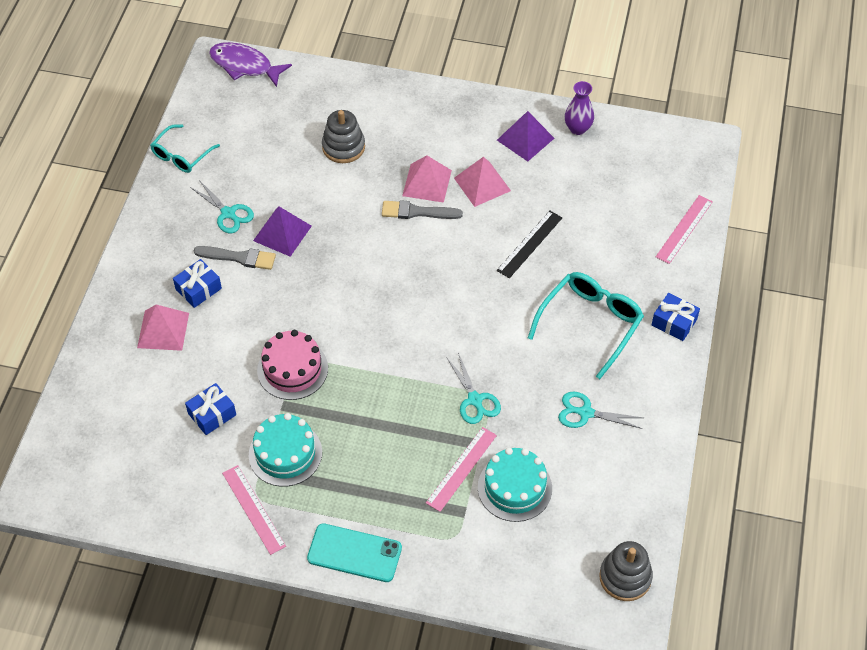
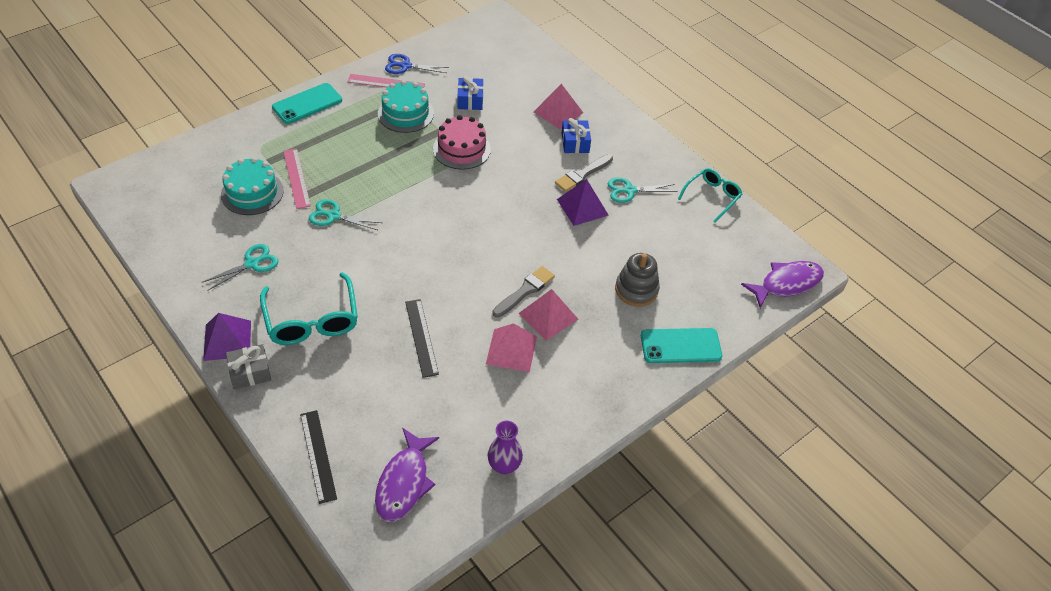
camera: 125 degrees right, 5 degrees down
(181, 155) = (712, 197): turquoise glasses -> turquoise glasses turned 60 degrees clockwise
(208, 514) = (405, 66): none -> blue scissors
(374, 94) = (680, 346): none -> turquoise phone
(525, 139) = (530, 416): purple pyramid -> purple pyramid (227, 340)
(625, 577) = (132, 200): grey stacking toy -> none
(648, 170) = (404, 482): none -> purple fish
(674, 322) = (250, 372): blue gift -> grey gift
(684, 229) = (318, 455): pink ruler -> black ruler

